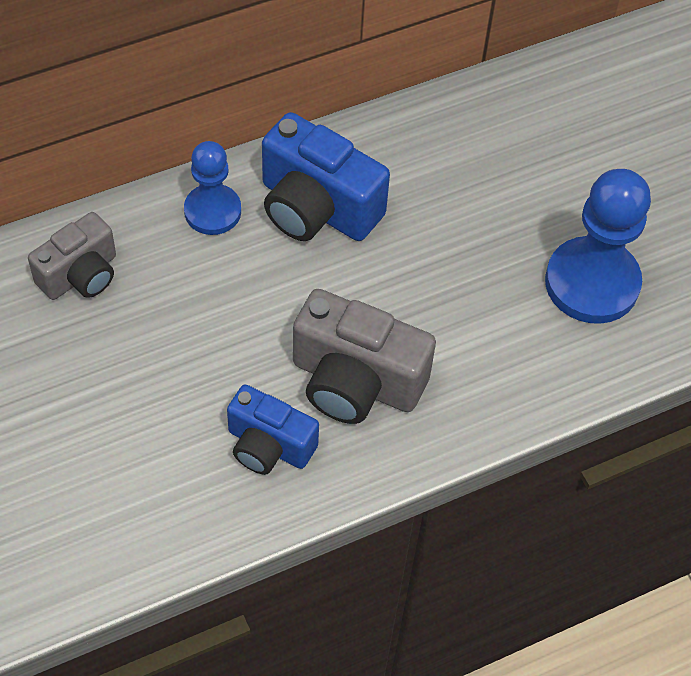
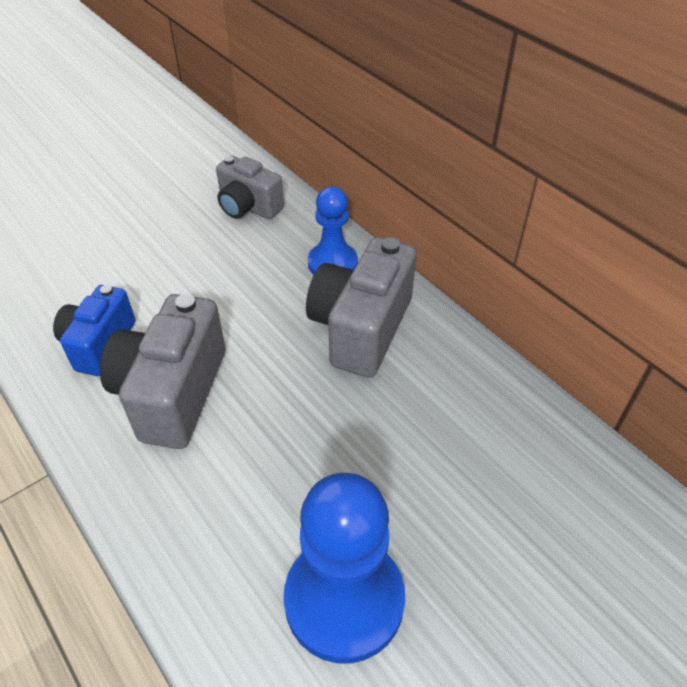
camera: 80 degrees right, 10 degrees down
(316, 208) = (361, 328): blue camera -> grey camera

